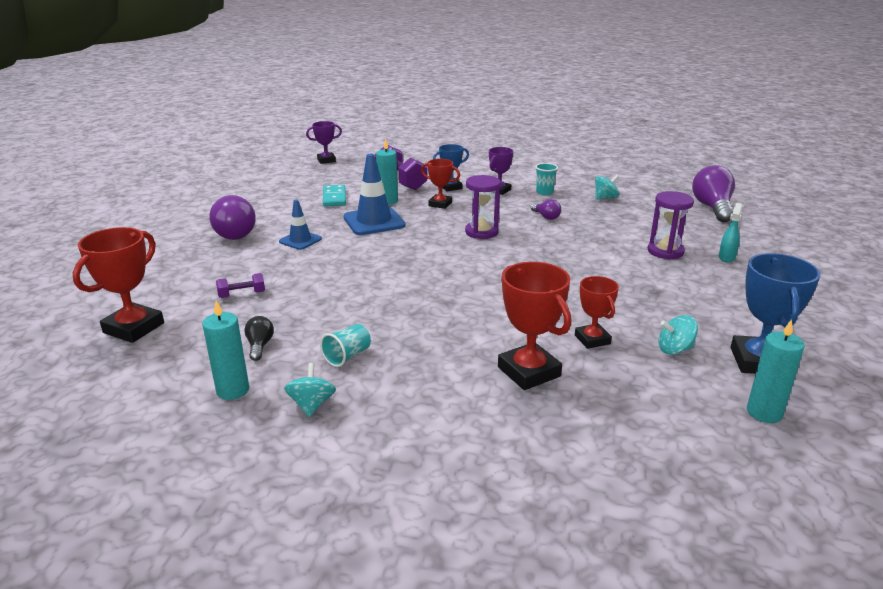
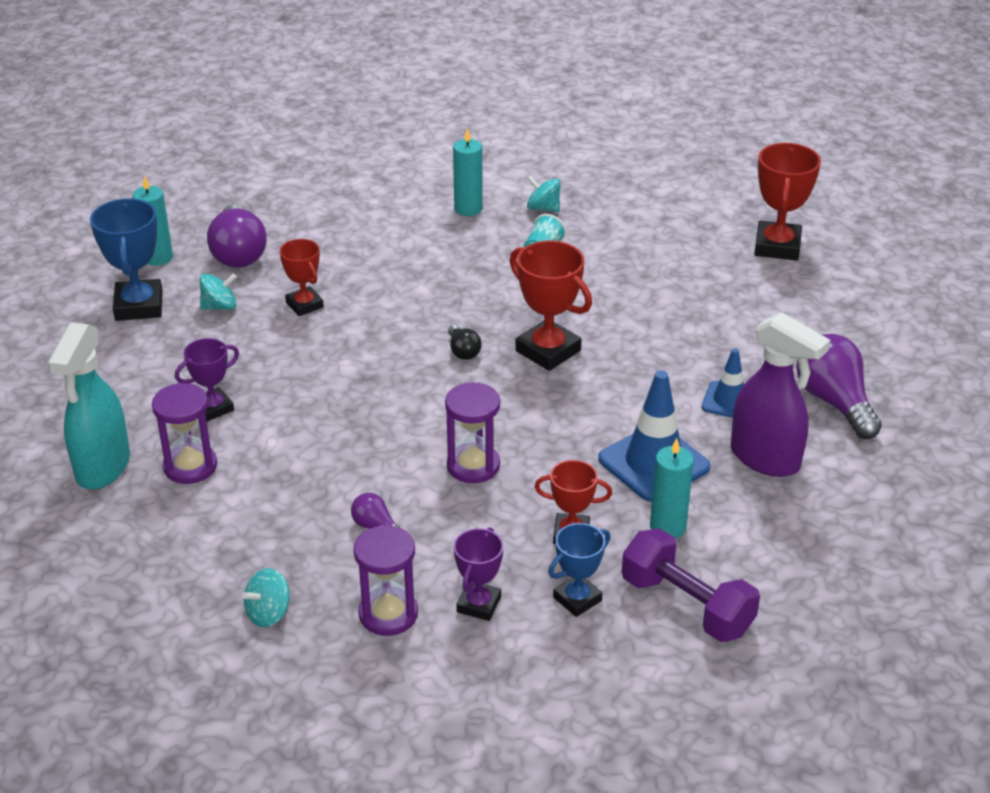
camera: 165 degrees right, 10 degrees up
(233, 390) = (619, 209): turquoise candle -> turquoise candle (468, 209)
(242, 294) = (713, 301): purple dumbbell -> none
(260, 346) = (634, 248): black light bulb -> black light bulb (463, 351)
(309, 216) = (765, 459): none -> purple spray bottle
(312, 405) = (543, 208): turquoise spinning top -> turquoise spinning top turned 135 degrees clockwise
(326, 160) = (907, 671): purple trophy -> purple trophy (213, 408)
(334, 198) = (768, 520): turquoise domino -> none
(528, 372) = (366, 262): red trophy -> red trophy (548, 351)
(544, 192) = (388, 614): turquoise cup -> purple hourglass
(712, 208) = (68, 613): purple light bulb -> purple light bulb (238, 253)
(726, 257) = (102, 467): turquoise spray bottle -> turquoise spray bottle, size x2.10

